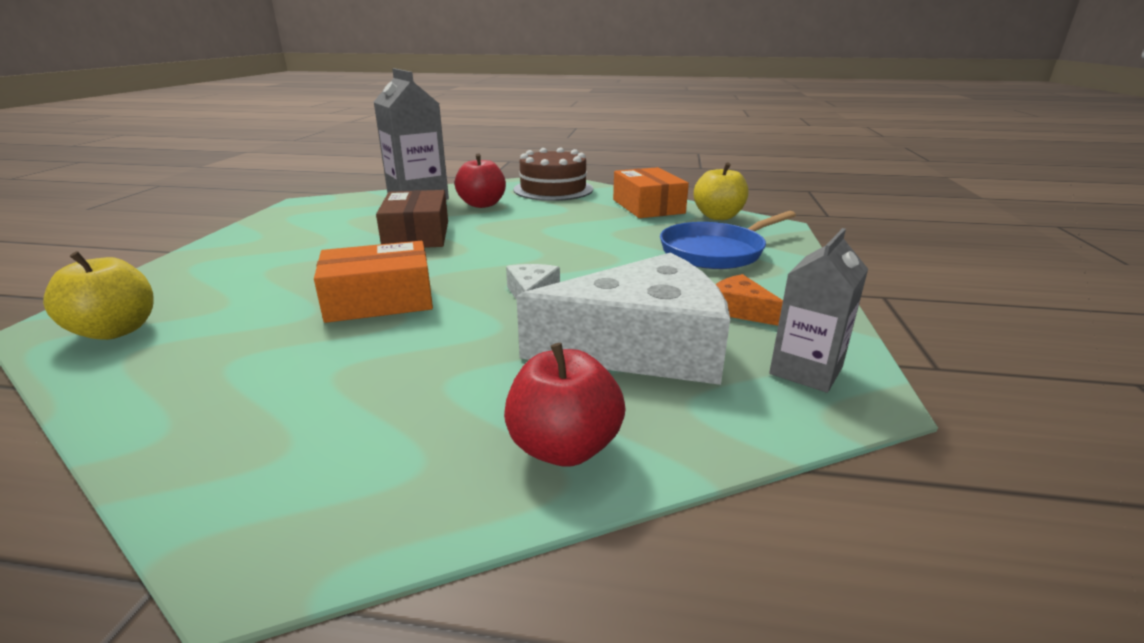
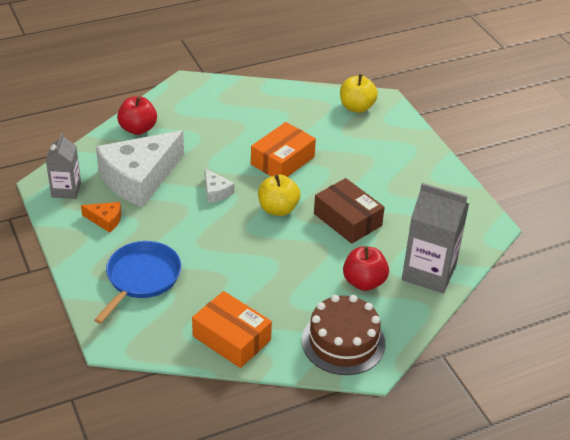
camera: 145 degrees right, 15 degrees up
(718, 216) = (163, 341): yellow apple -> yellow apple (278, 209)

